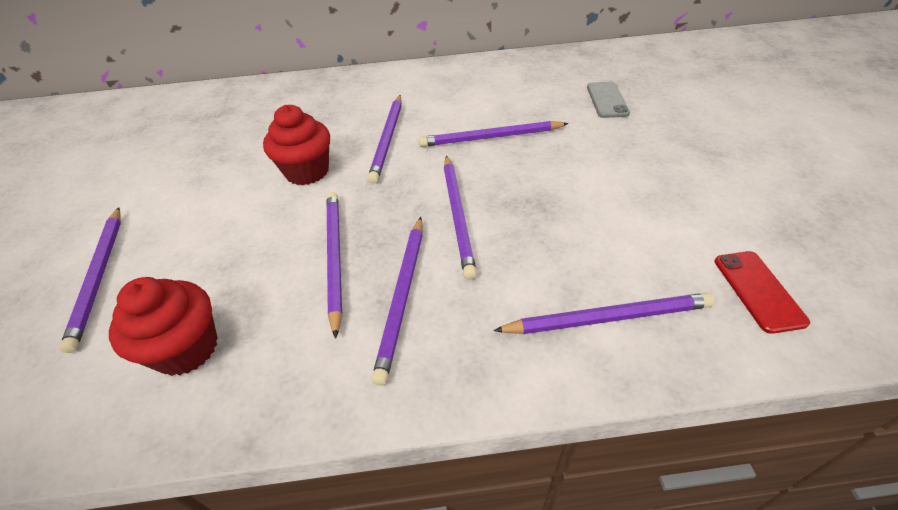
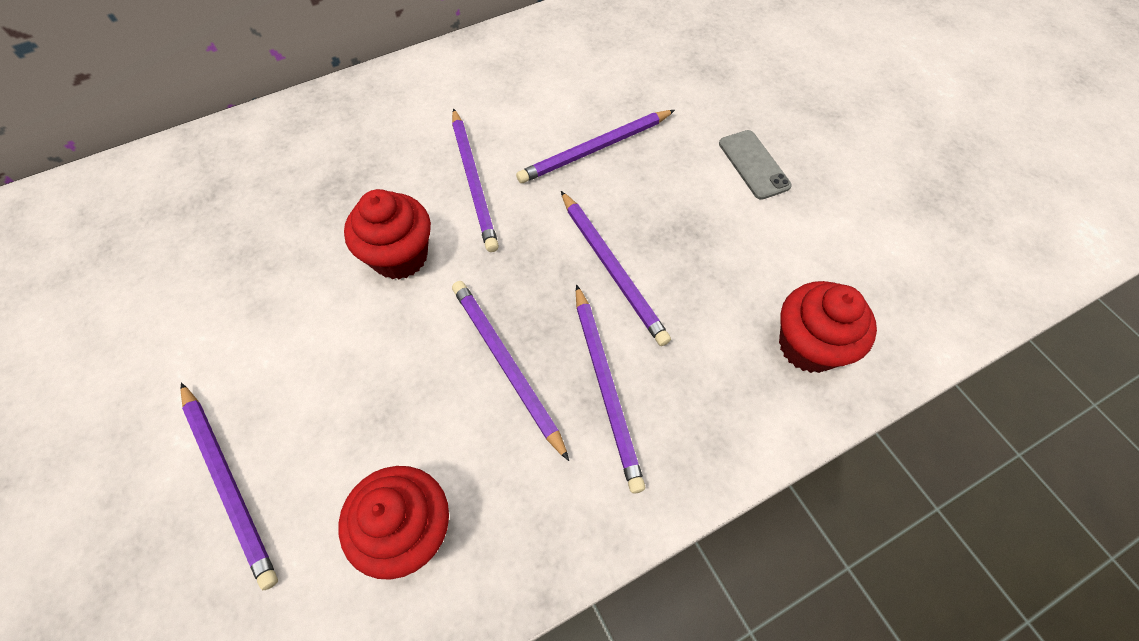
camera: 25 degrees left, 15 degrees up
(607, 100) = (699, 62): grey phone -> grey phone (753, 164)
(607, 318) = (808, 345): purple pencil -> red cupcake
(758, 290) = (921, 274): red phone -> none

